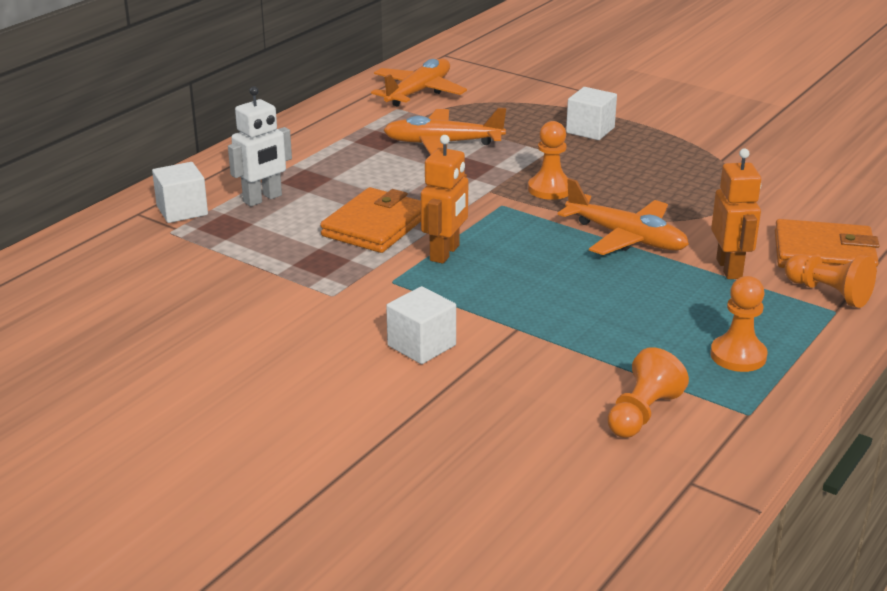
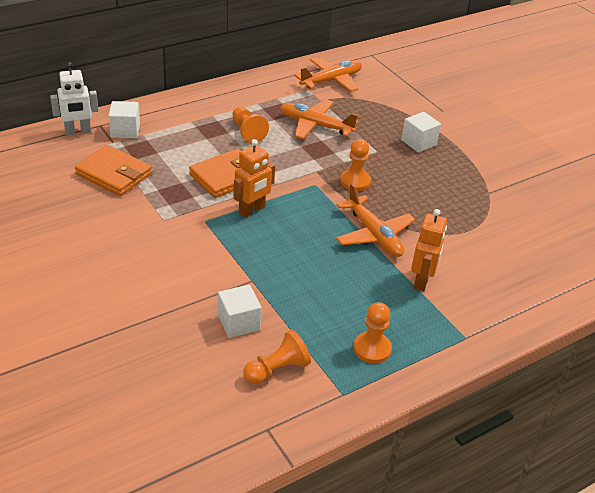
camera: 20 degrees right, 10 degrees up
(263, 199) = (176, 136): white robot -> white robot (78, 131)
(421, 345) = (186, 273): white cube -> white cube (239, 322)
(824, 254) = (496, 290): orange wallet -> orange wallet (114, 174)
(828, 293) = (472, 322): orange pawn -> orange pawn (247, 132)

